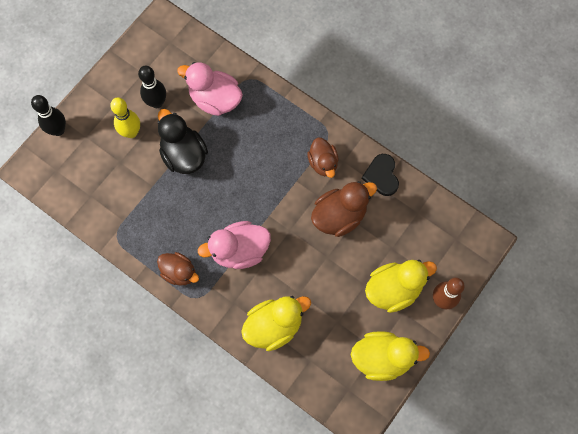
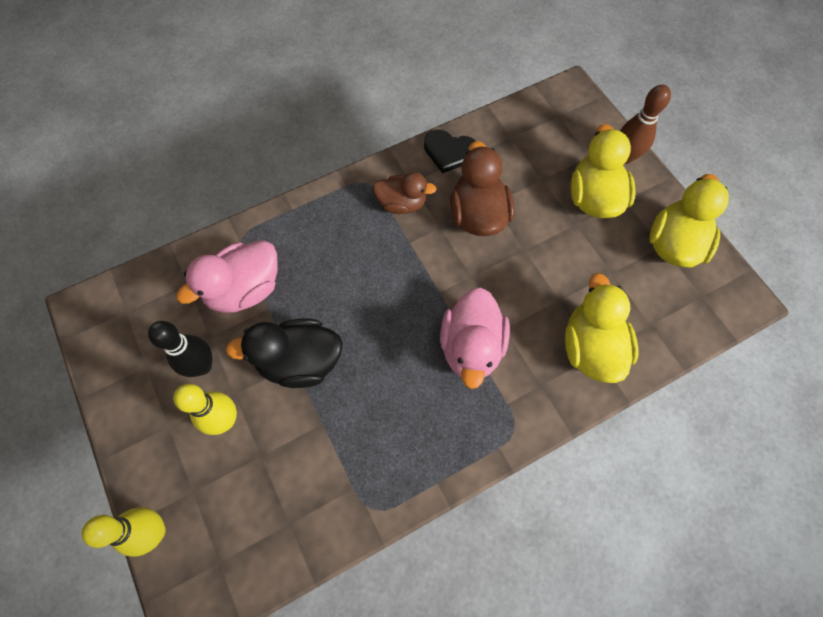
camera: 65 degrees left, 5 degrees down
(58, 130) = (155, 531): black bowling pin -> yellow bowling pin
(179, 272) = (467, 439): brown duck -> none

